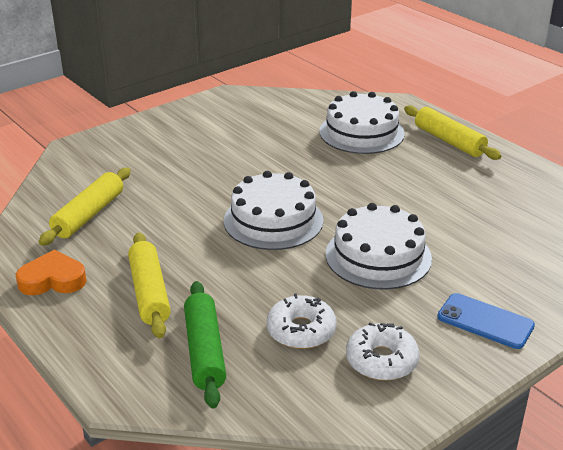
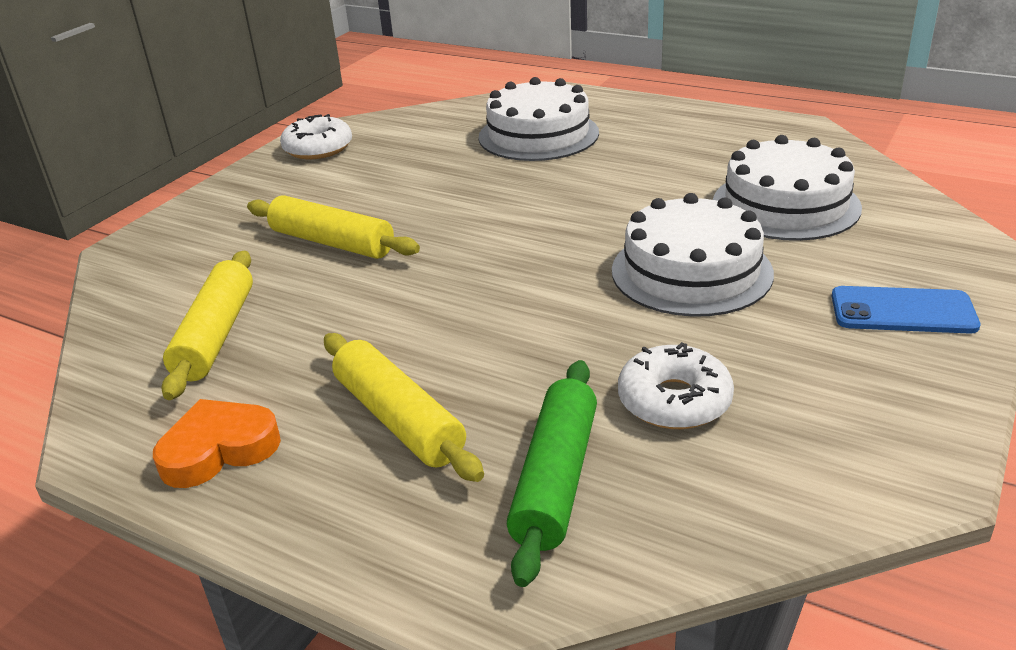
camera: 20 degrees left, 0 degrees up
(204, 351) = (555, 479): green rolling pin -> green rolling pin turned 45 degrees clockwise
(273, 220) = (509, 266): white cake -> white cake (785, 205)
(381, 360) = (821, 405): white donut -> white donut (318, 148)
(449, 141) = (656, 119): yellow rolling pin -> yellow rolling pin (332, 243)

